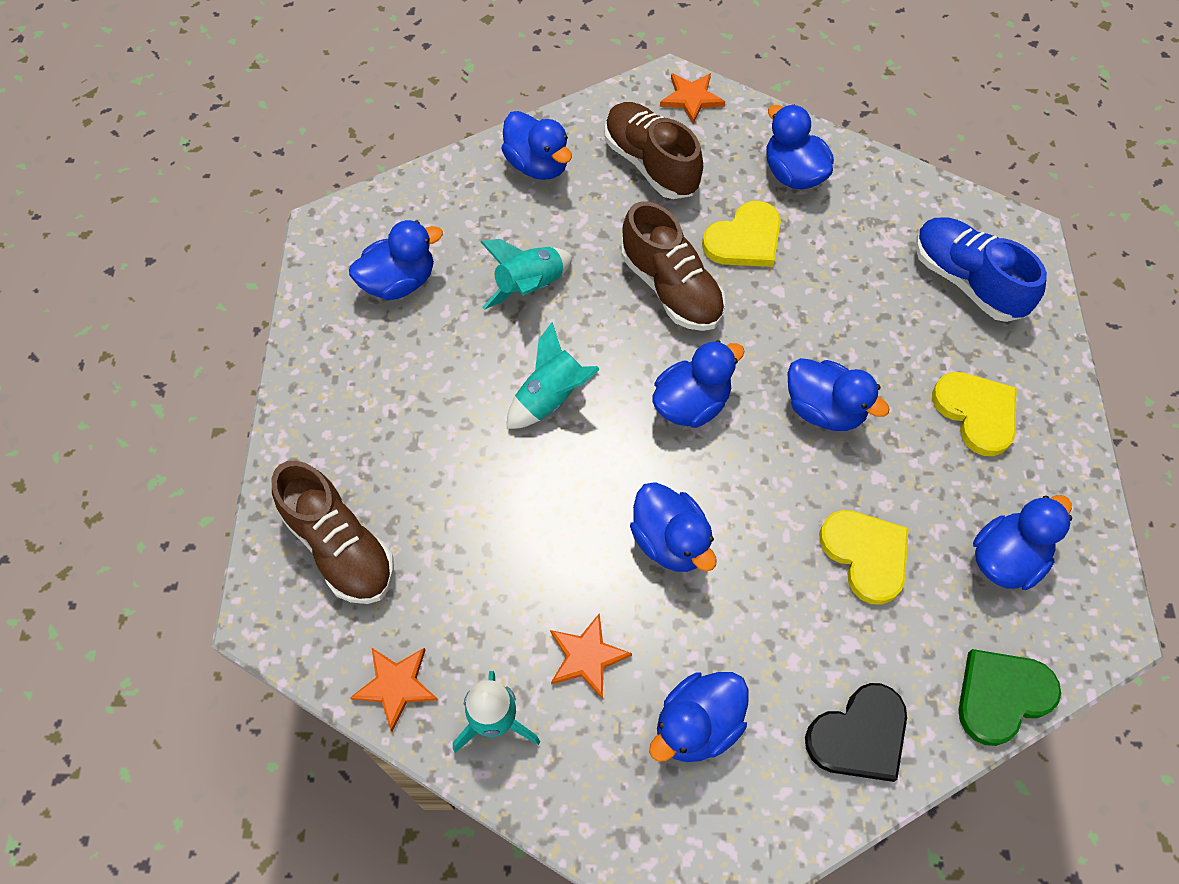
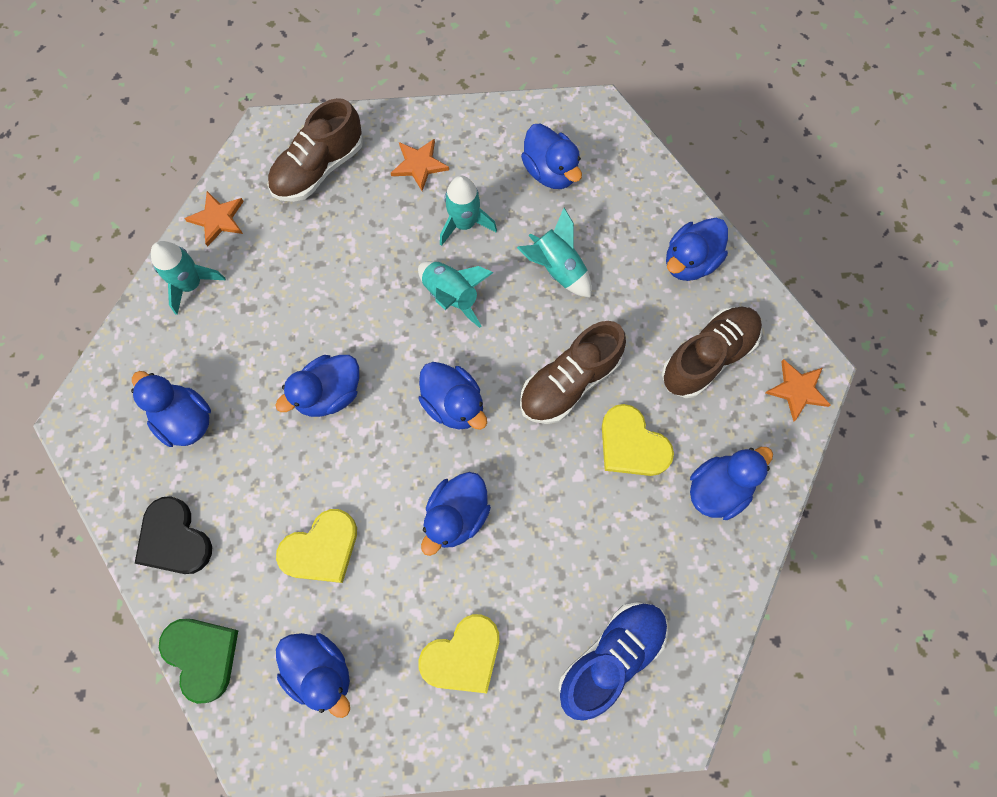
camera: 85 degrees right, 10 degrees up
(455, 378) = (464, 223): none -> turquoise rocket
(587, 657) = (237, 340): orange star -> orange star (419, 165)

